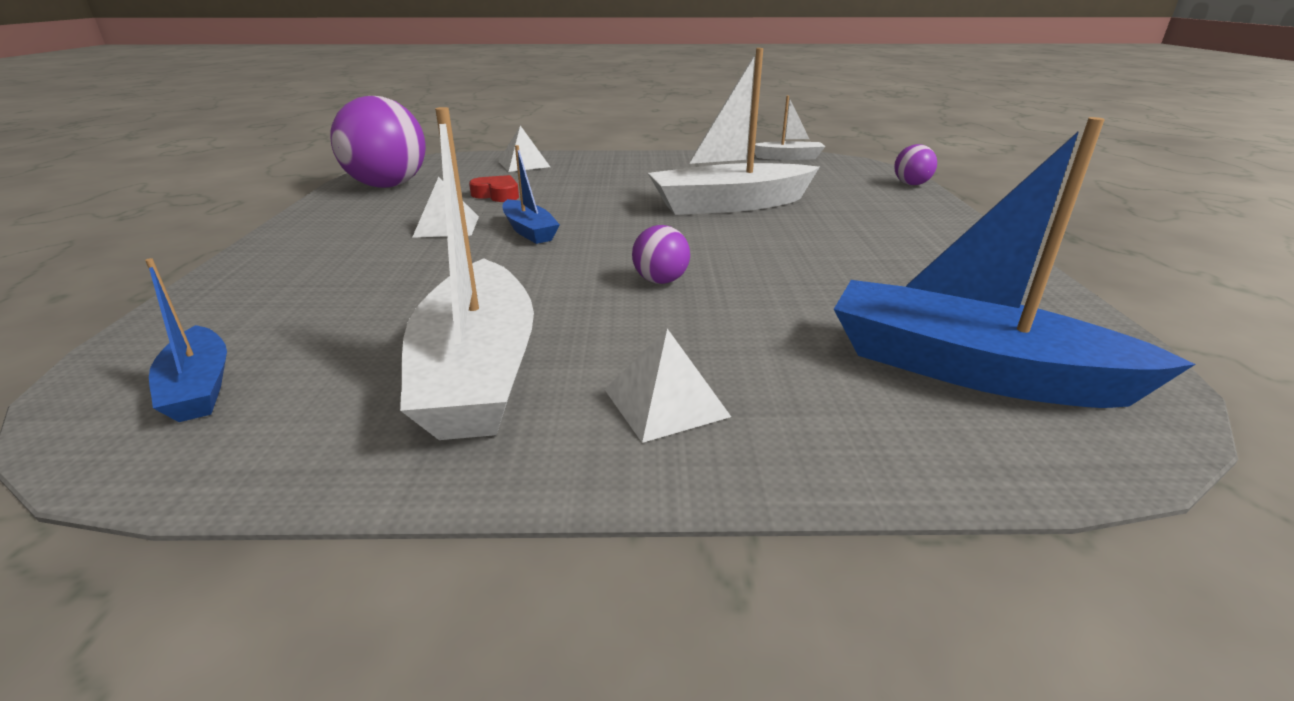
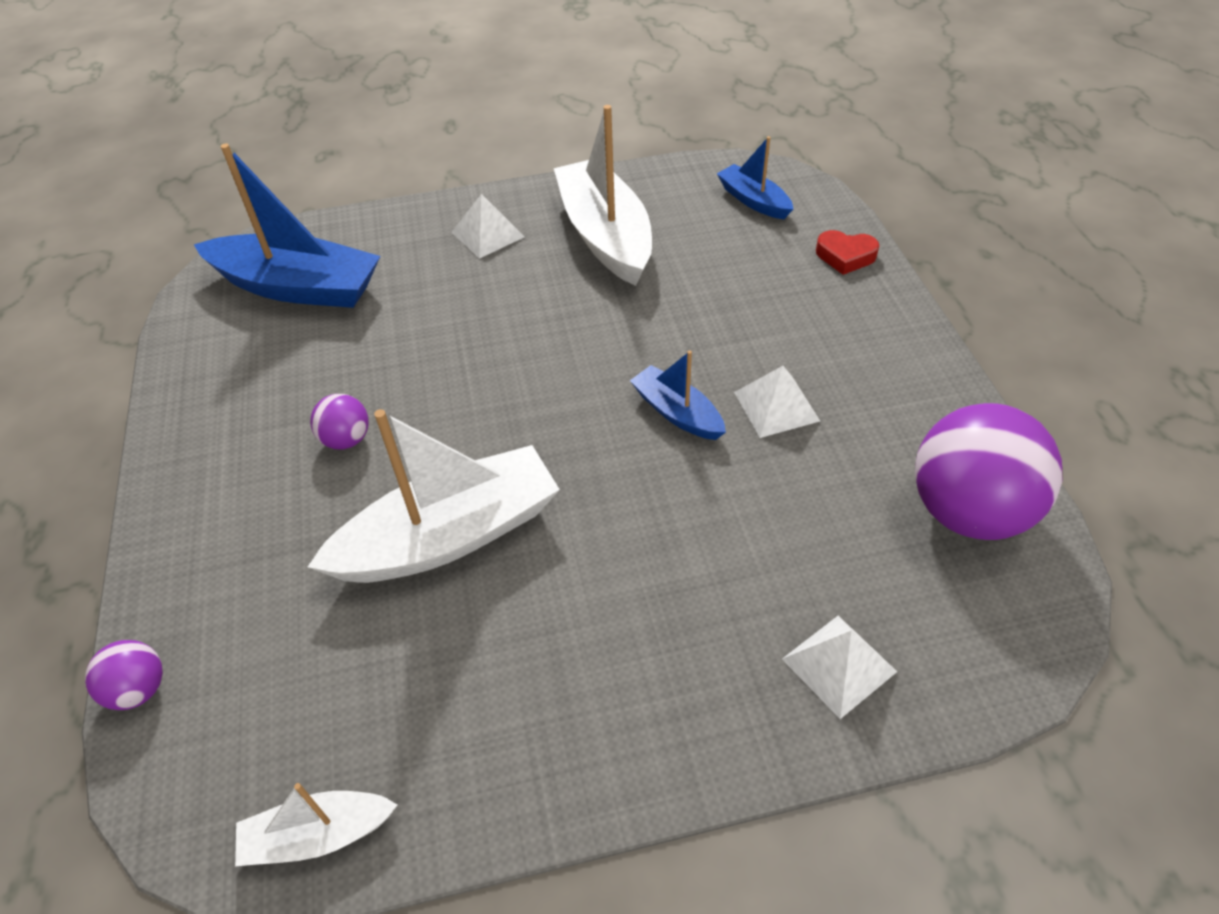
camera: 170 degrees right, 20 degrees up
(497, 195) = (785, 509): red heart -> red heart (845, 256)
(660, 281) = (512, 346): purple ball -> purple ball (346, 439)

